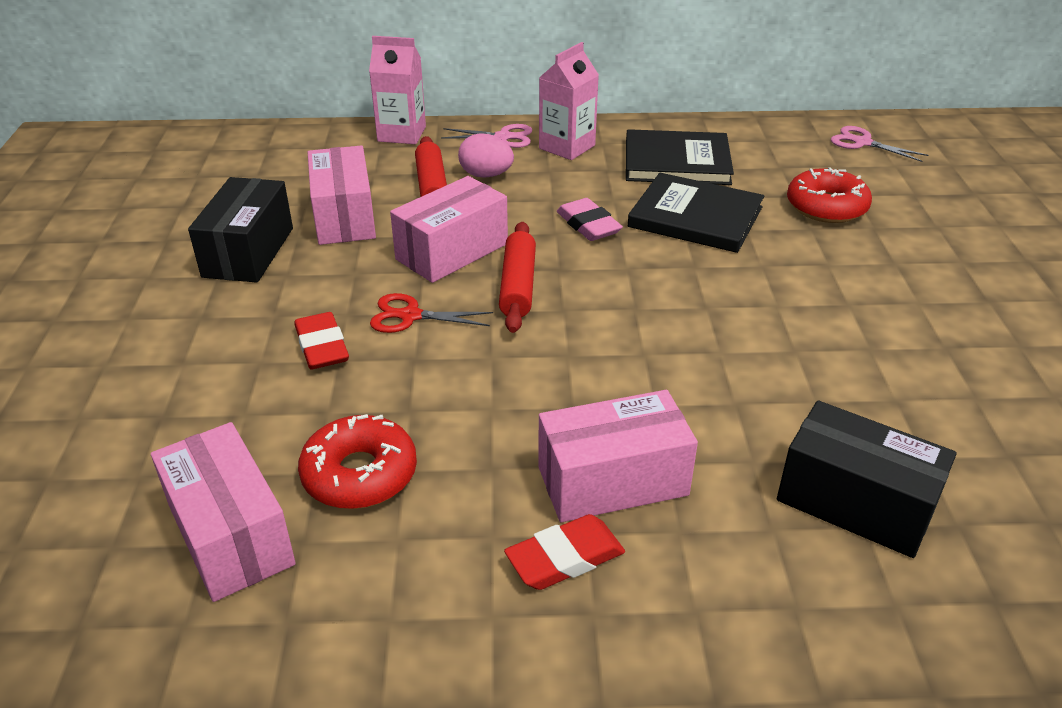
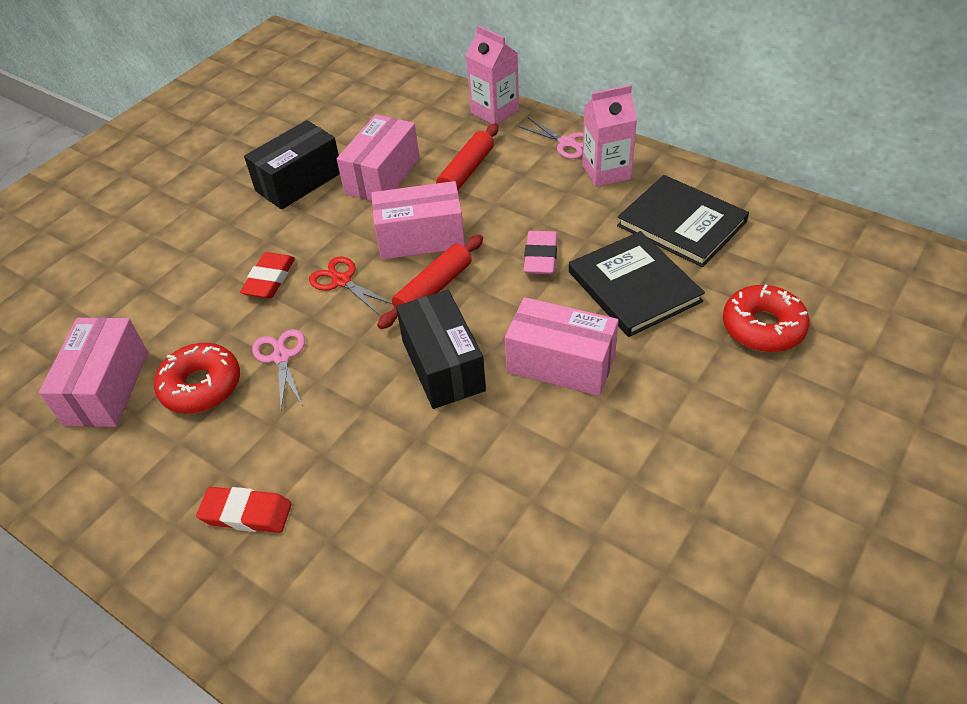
camera: 40 degrees right, 10 degrees up
(486, 175) = (515, 176): pink egg -> none
(612, 481) = (329, 478): pink box -> pink box (561, 363)
(855, 503) = (462, 595): black box -> black box (443, 365)
(862, 142) = (888, 272): pink scissors -> pink scissors (281, 357)

